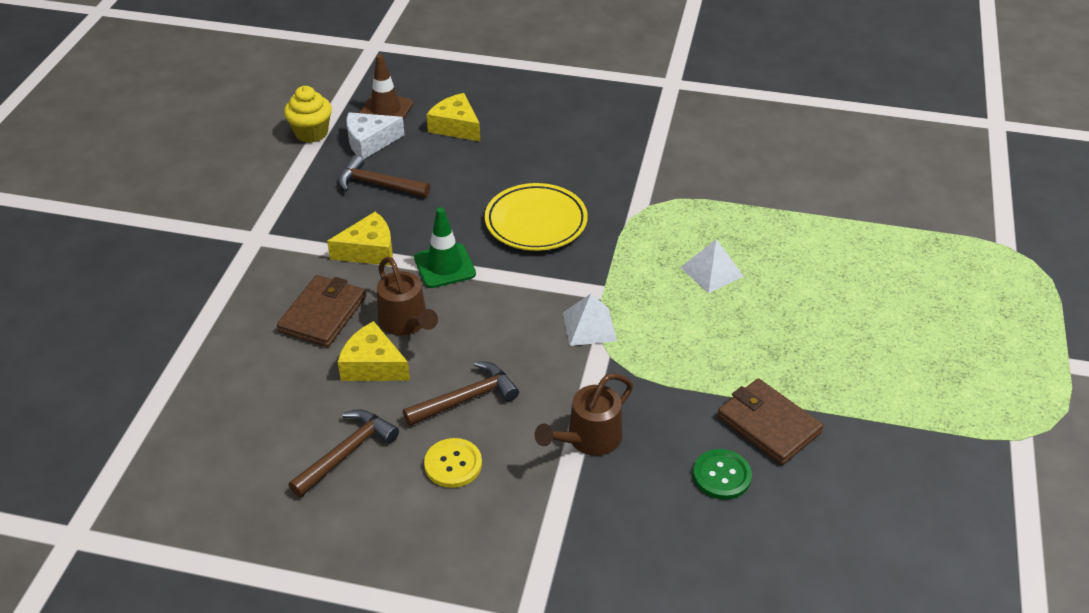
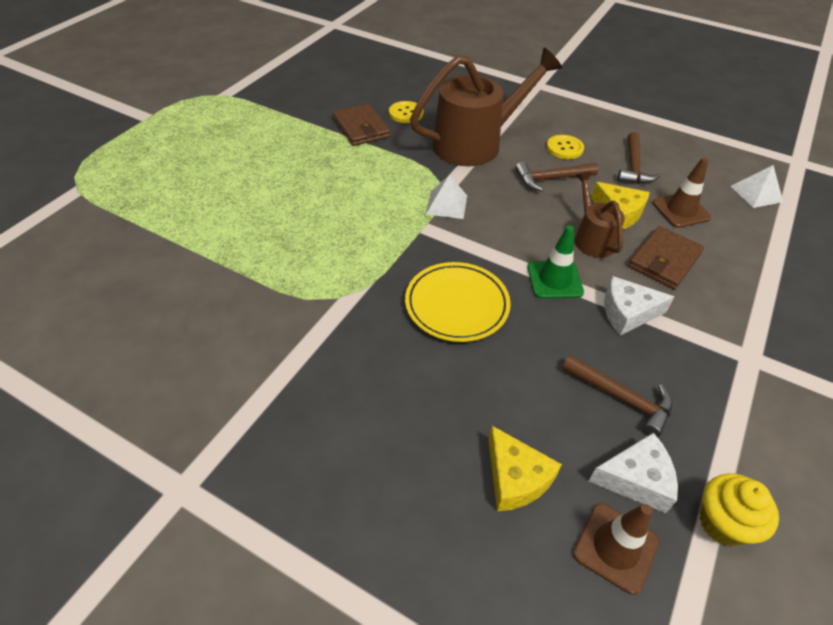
camera: 165 degrees left, 5 degrees up
(290, 389) = (680, 210): none -> brown traffic cone
(347, 452) = (633, 167): brown hammer -> brown hammer turned 45 degrees counterclockwise
(369, 250) = (627, 313): yellow cheese -> white cheese
(588, 439) = (476, 143): brown watering can -> brown watering can, size x1.91
(711, 271) = (326, 223): white pyramid -> white pyramid (756, 194)
(721, 475) = (406, 113): green button -> yellow button

